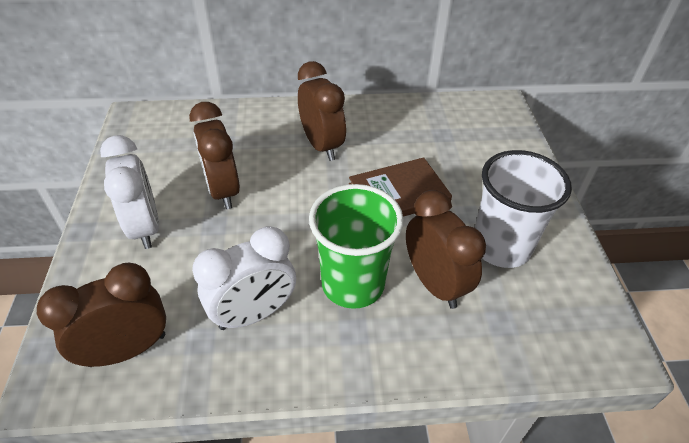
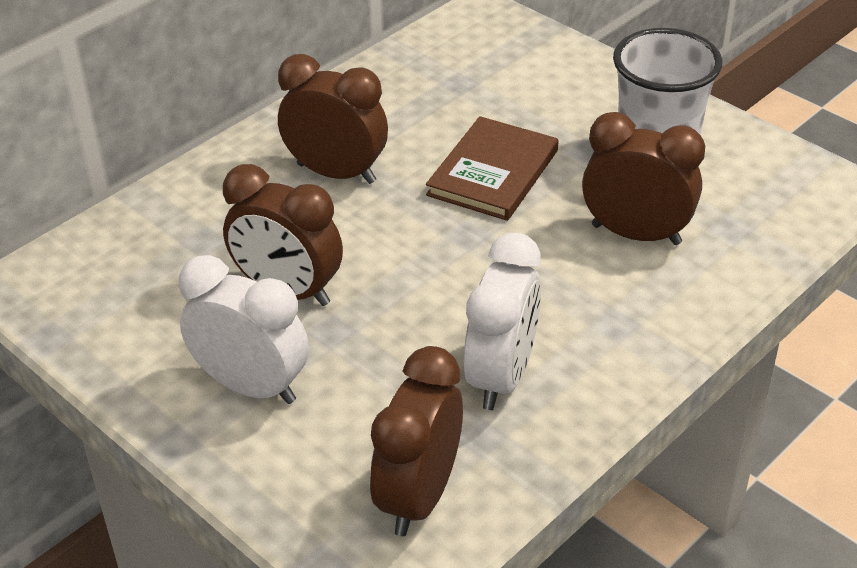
camera: 40 degrees left, 5 degrees down
(353, 284) = (561, 286): green cup -> none

